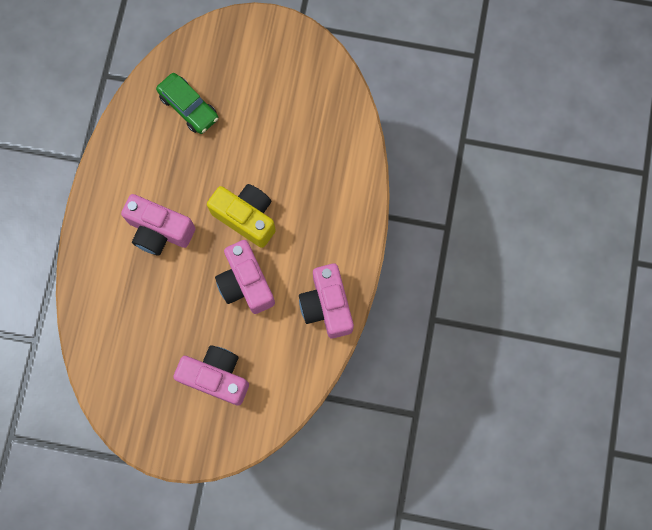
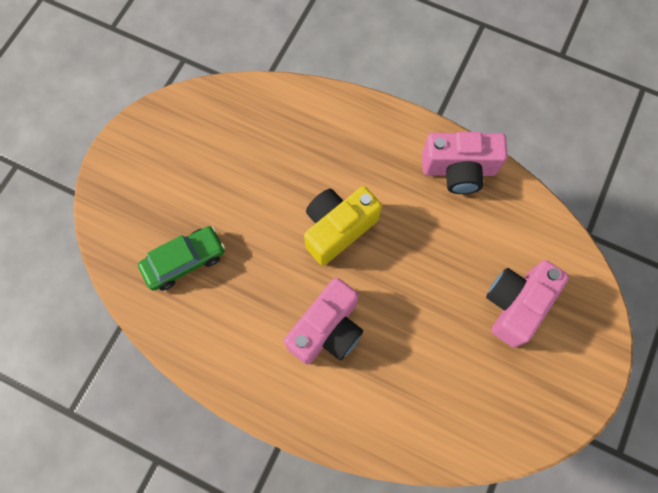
camera: 75 degrees left, 5 degrees down
(246, 283) = (414, 247): pink camera -> none

